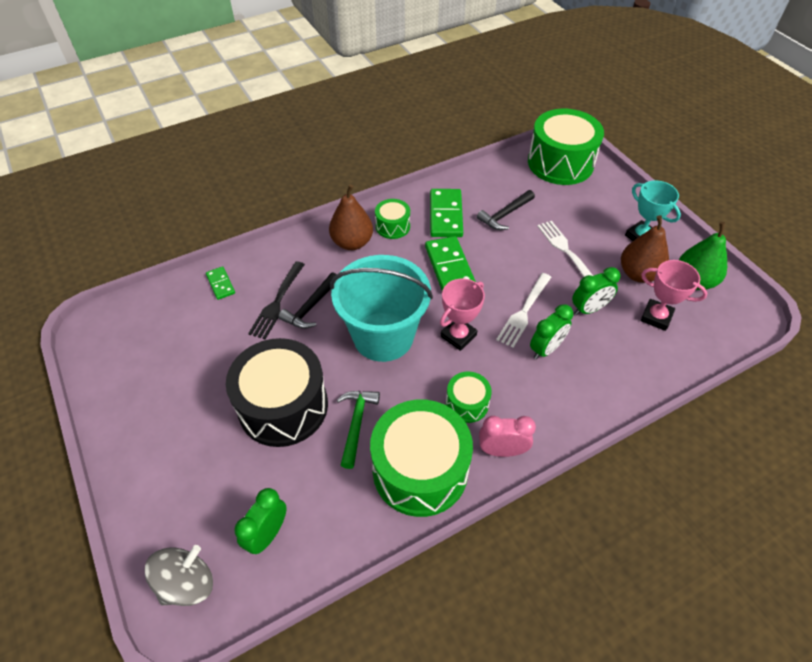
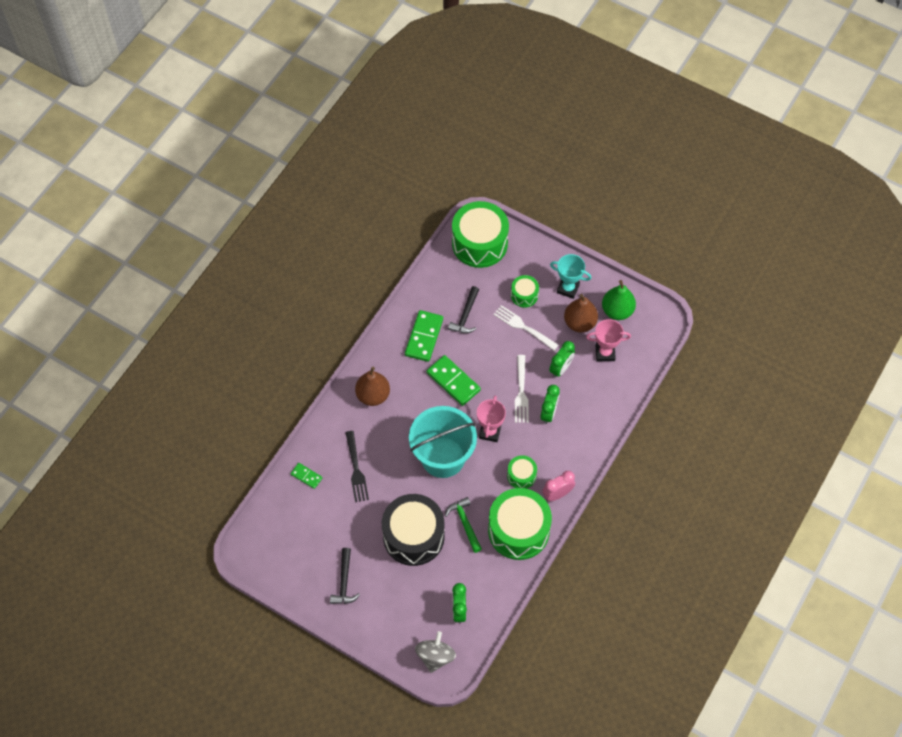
camera: 30 degrees left, 10 degrees up
(311, 307) = (381, 461): black hammer -> black hammer (344, 581)
(393, 226) = (392, 366): green drum -> green drum (524, 295)
(446, 215) = (424, 337): green domino -> green domino turned 45 degrees clockwise

